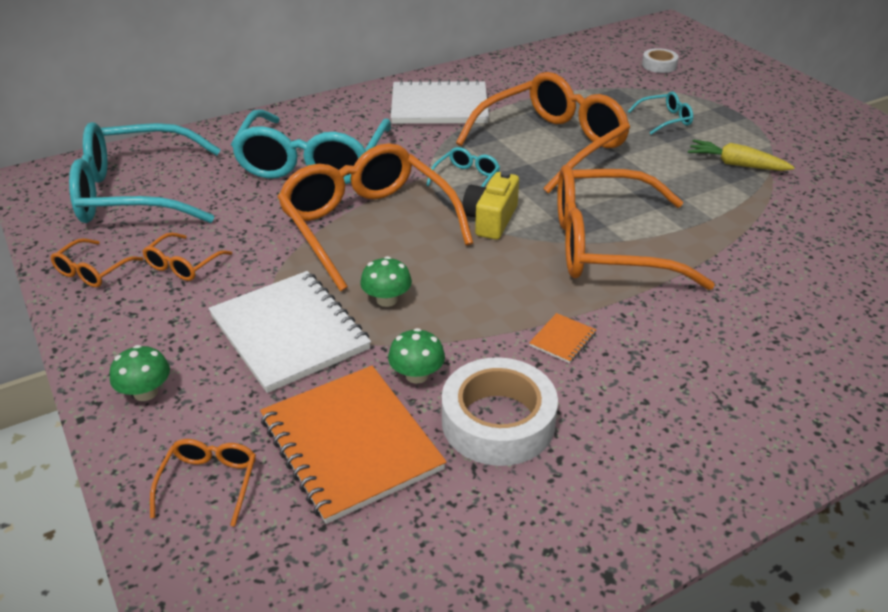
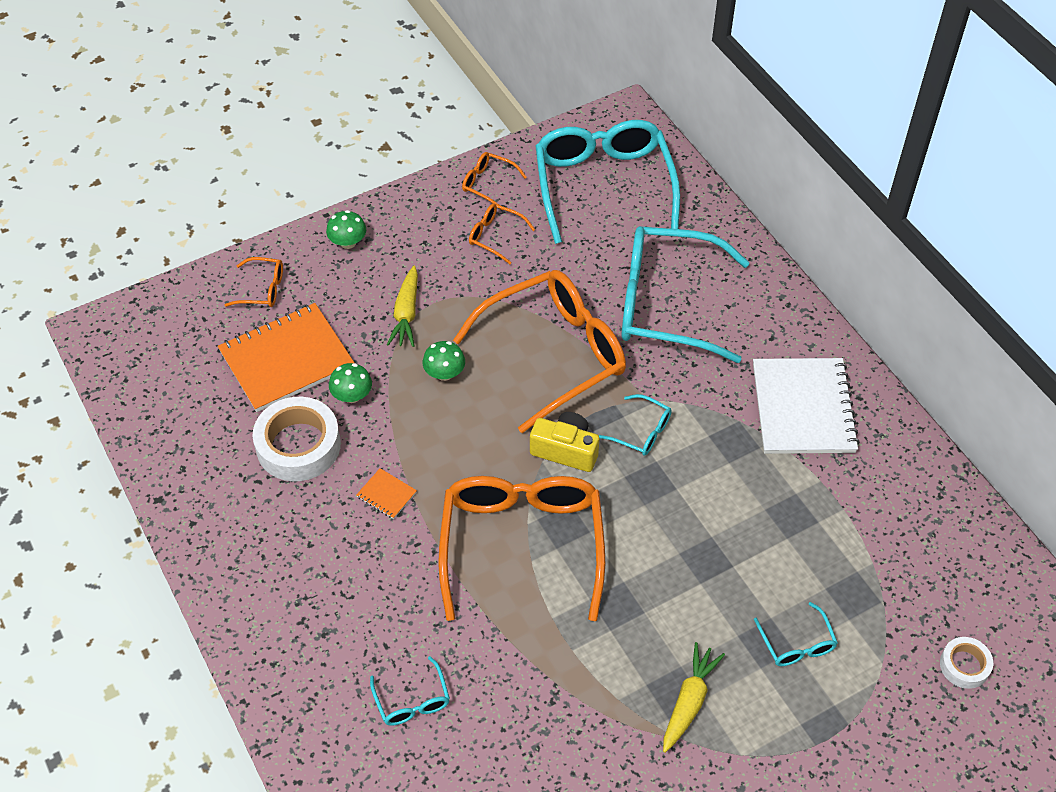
camera: 90 degrees right, 15 degrees up
(289, 333) = (406, 314): white notebook -> yellow carrot
(552, 144) = (722, 514): orange glasses -> none
(810, 312) = (412, 701): none -> turquoise glasses

